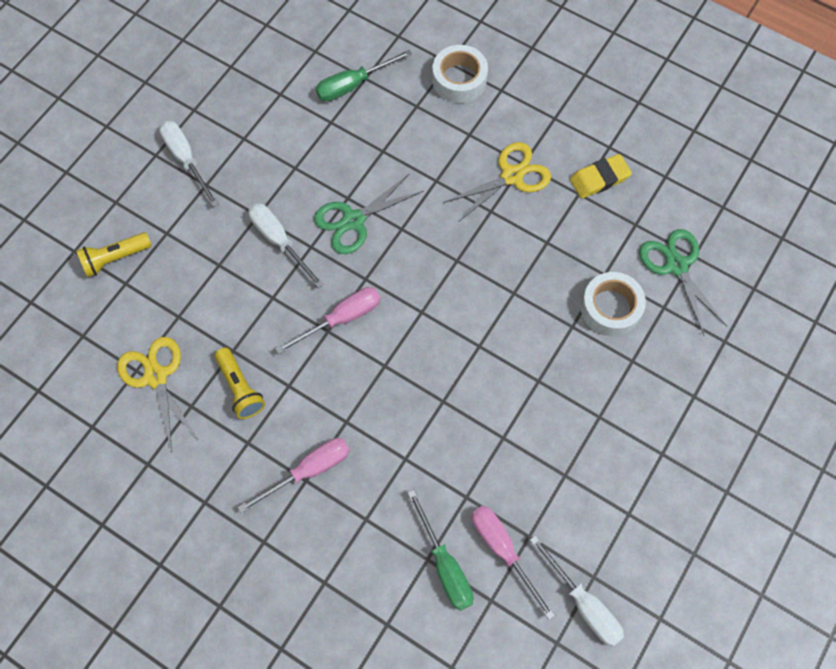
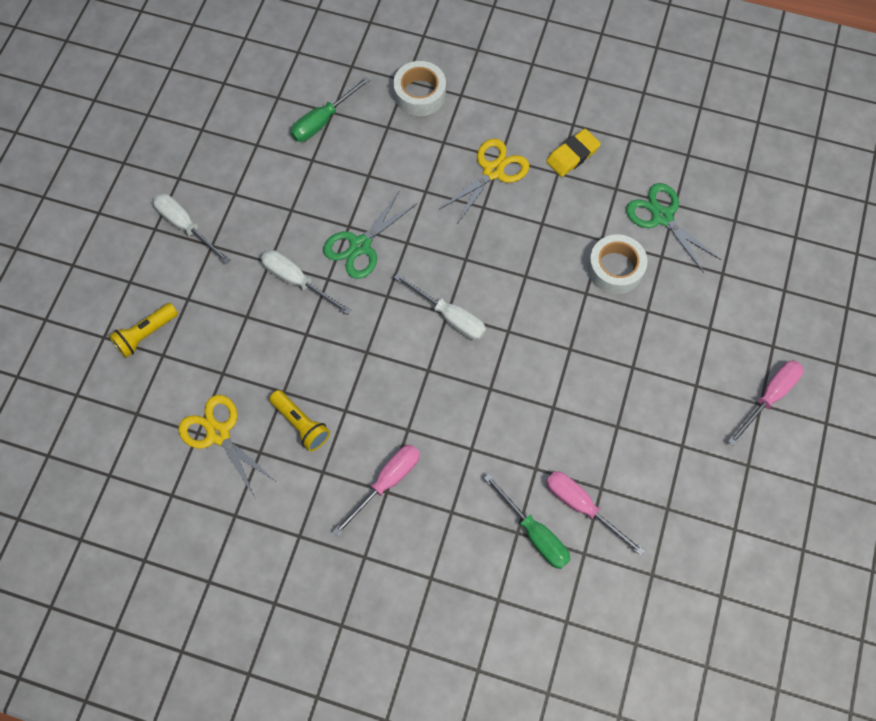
camera: 15 degrees left, 0 degrees up
(341, 319) = (376, 338): pink screwdriver -> pink screwdriver (769, 397)
(583, 603) = (666, 534): white screwdriver -> white screwdriver (450, 317)

